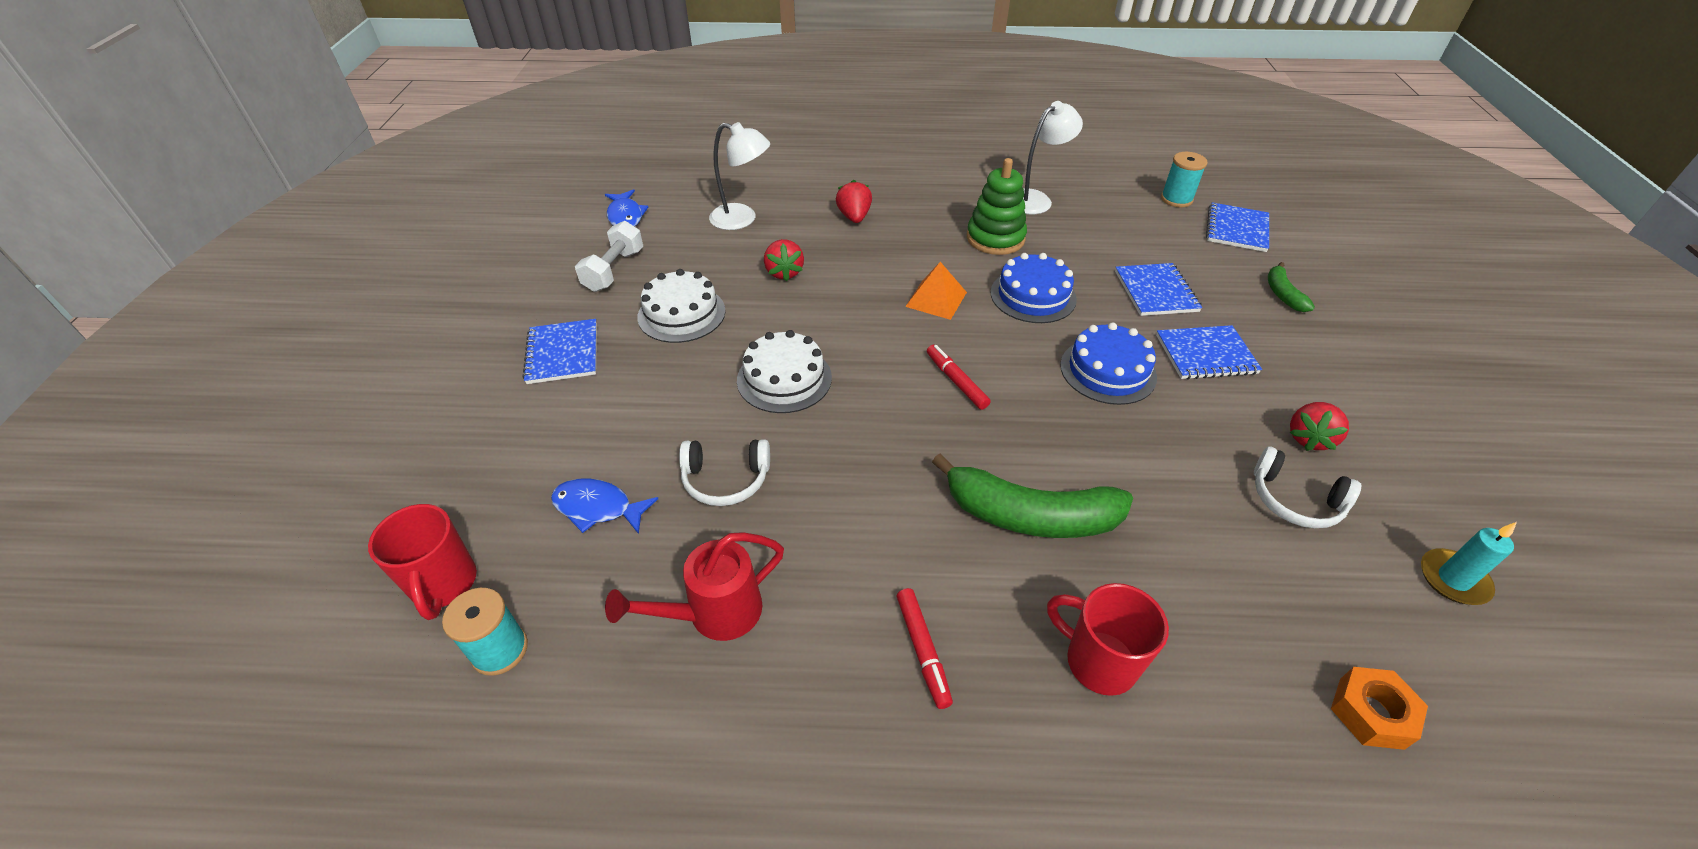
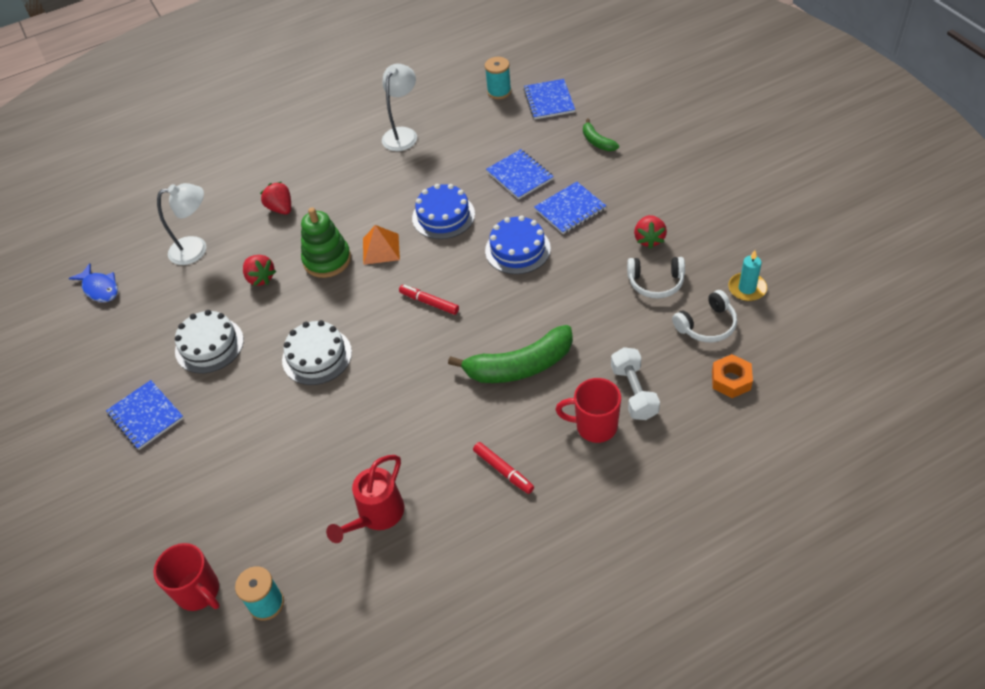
camera: 25 degrees left, 5 degrees up
(598, 508) = (259, 498): blue fish -> none
(614, 270) = (130, 337): white dumbbell -> white dumbbell (634, 392)
(726, 479) = (326, 439): white headphones -> white headphones (707, 325)
(995, 238) = (393, 181): green stacking toy -> green stacking toy (327, 260)

